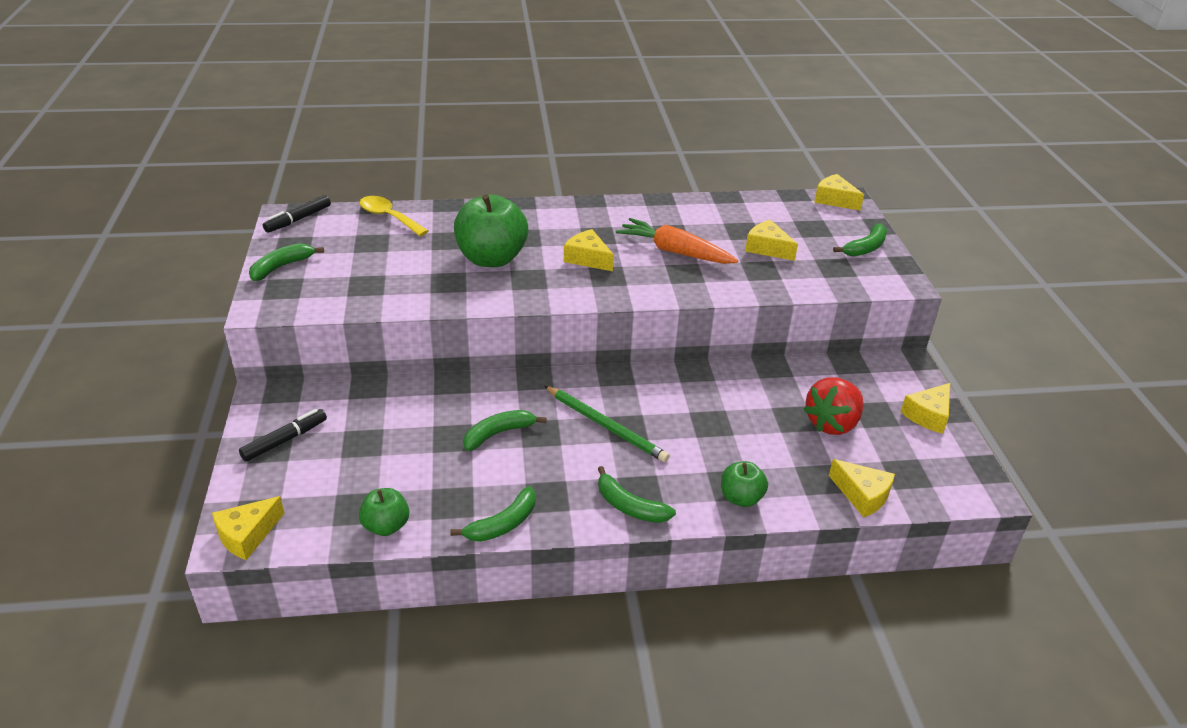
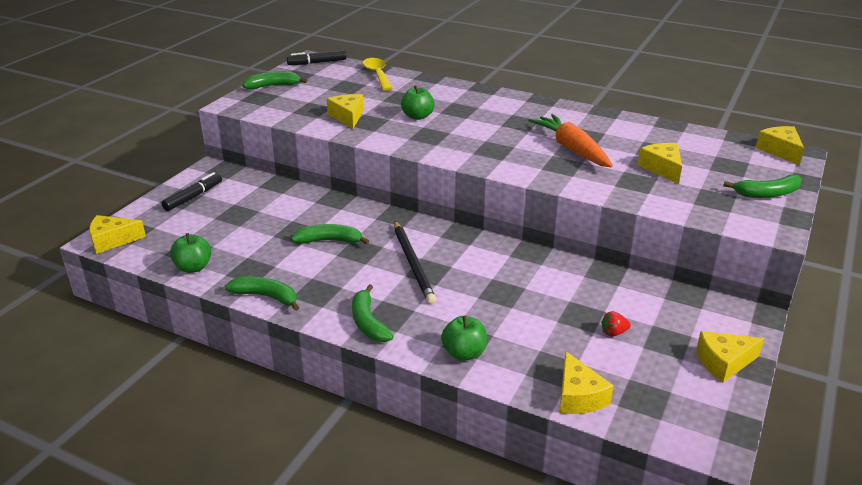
camera: 35 degrees right, 5 degrees down
(284, 440) = (193, 197): black marker -> black marker turned 45 degrees counterclockwise
(491, 259) = (417, 116): green apple -> green apple, size x0.53
(503, 524) = (266, 297): green banana -> green banana turned 150 degrees counterclockwise
(587, 258) = (491, 135): yellow cheese -> yellow cheese (347, 117)
(606, 426) = (413, 264): green pencil -> black pencil
(832, 423) = (613, 333): red strawberry -> red strawberry, size x0.42

